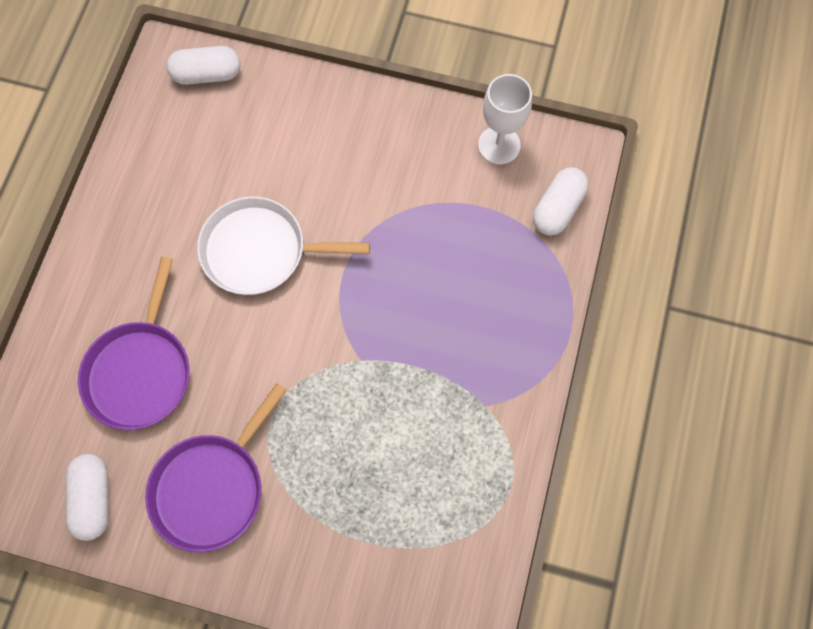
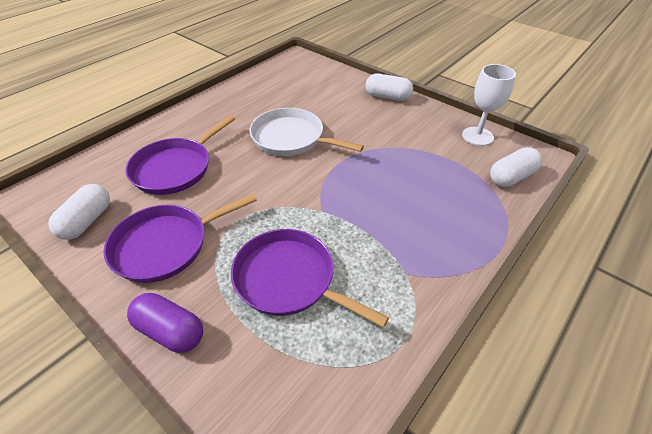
camera: 25 degrees right, 25 degrees down
(207, 75) = (312, 67): white capsule -> white capsule (387, 97)
(287, 579) = (170, 331): none -> purple capsule
(371, 468) = (289, 279): none -> purple pan

